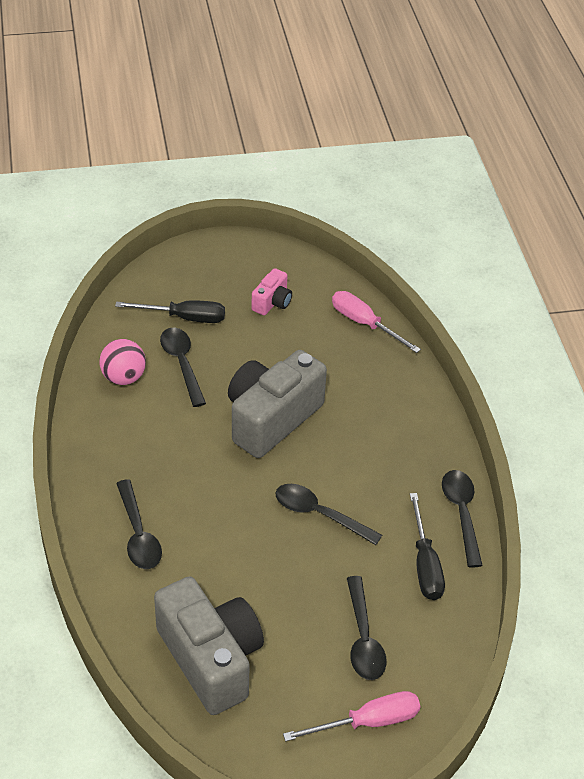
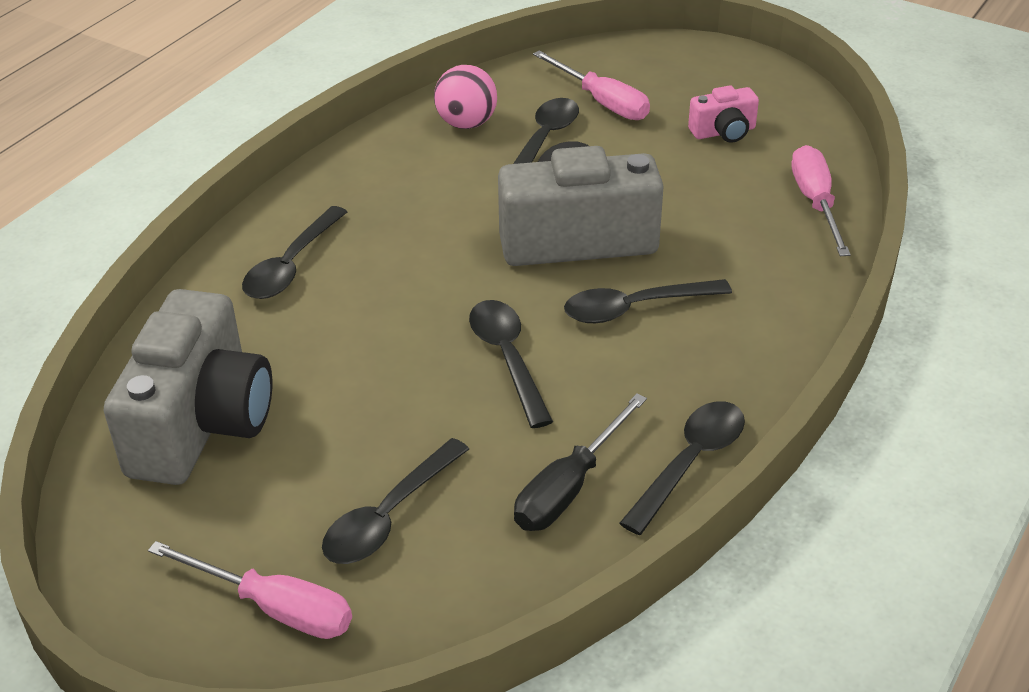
camera: 45 degrees right, 5 degrees down
(184, 318) = (602, 102): black screwdriver -> pink screwdriver
(347, 444) = (635, 308): none -> black spoon

